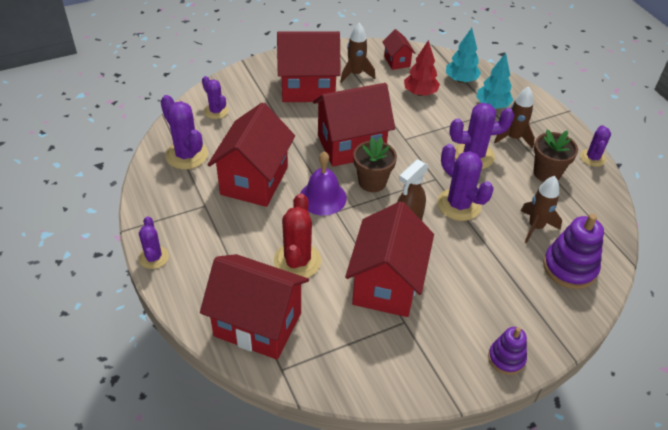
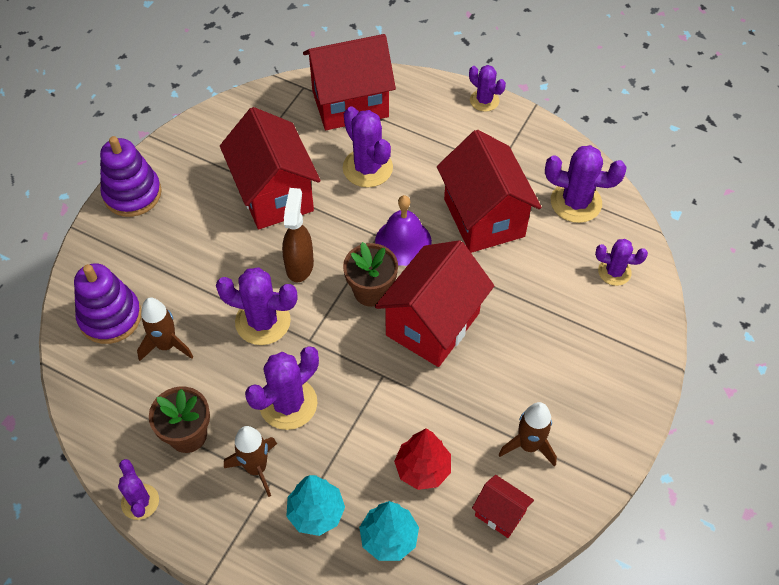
camera: 145 degrees right, 10 degrees up
(297, 261) = (367, 168): red cactus -> purple cactus
(308, 88) = (559, 377): red house -> none
(506, 358) = (132, 194): purple stacking toy -> purple stacking toy, size x1.61

